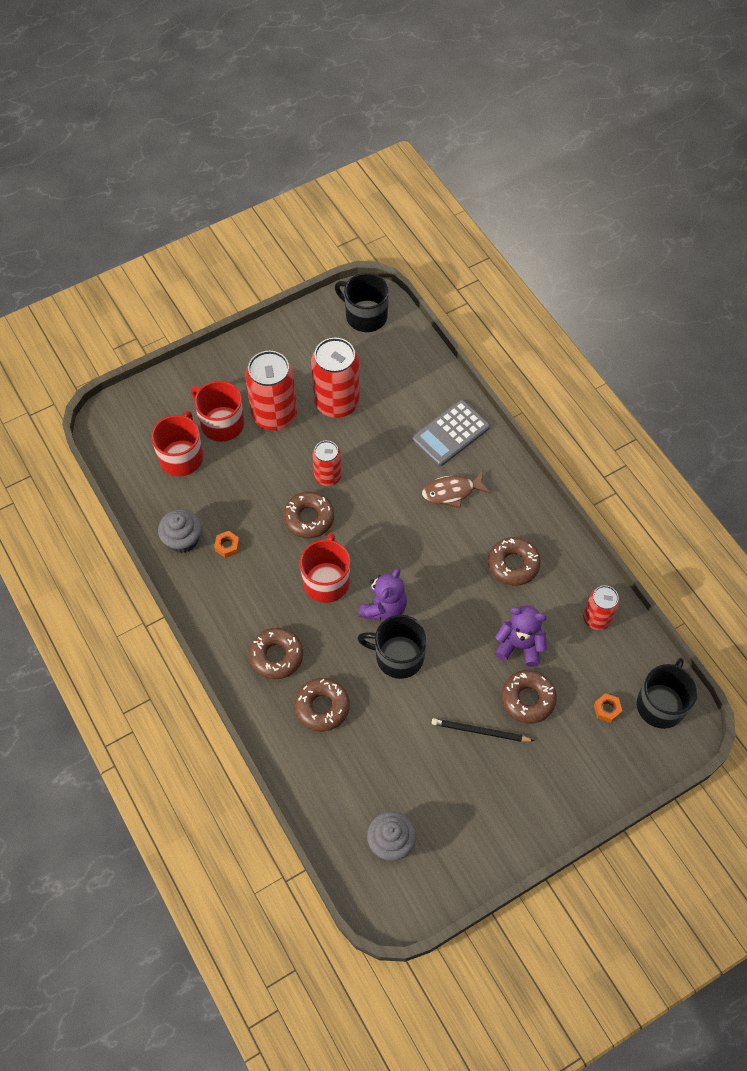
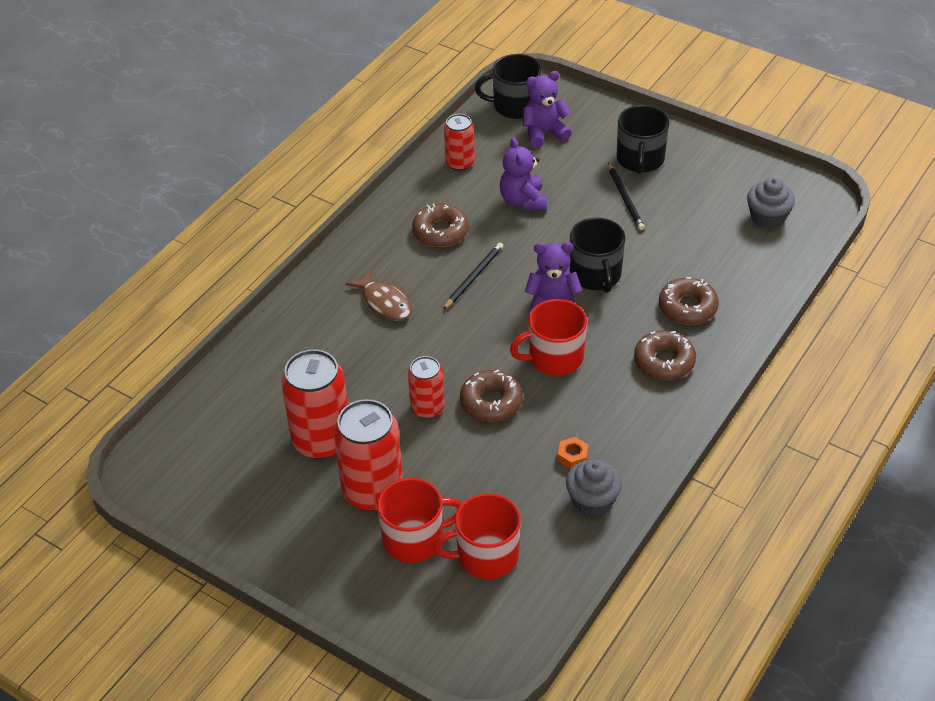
camera: 115 degrees left, 15 degrees down
(221, 423) = (415, 539): red mug -> red mug turned 120 degrees counterclockwise
(365, 316) = (175, 466): black mug -> black mug (640, 159)
(445, 565) = (474, 277): none -> black pencil
(450, 433) = (310, 328): grey calculator -> none
(528, 699) = (571, 180): brown donut -> none
(607, 709) = (544, 133): orange nut -> purple teddy bear

